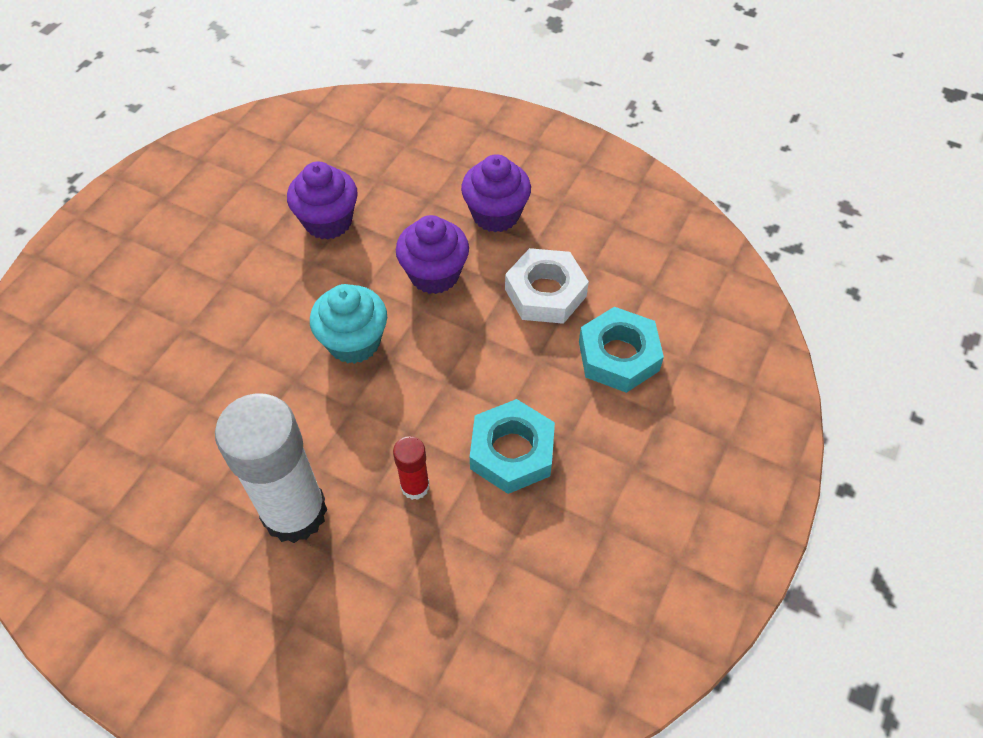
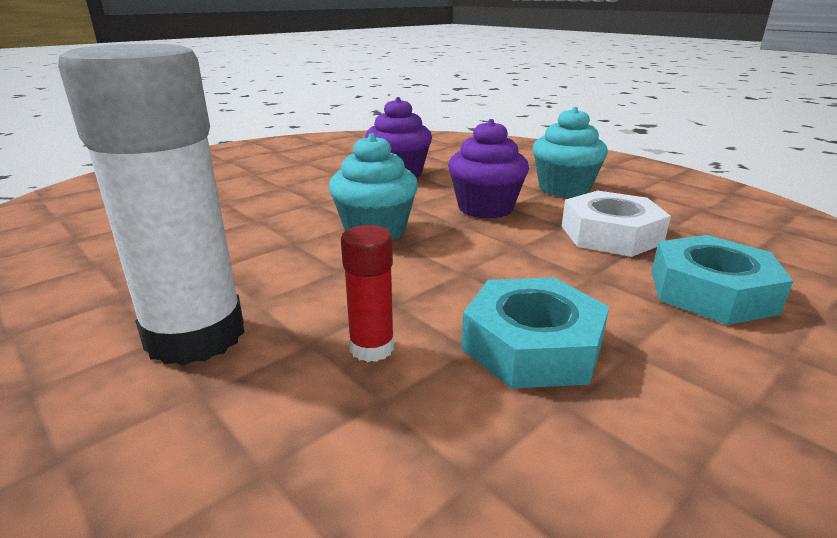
camera: 20 degrees right, 30 degrees down
(496, 214) = (564, 189): purple cupcake -> turquoise cupcake

